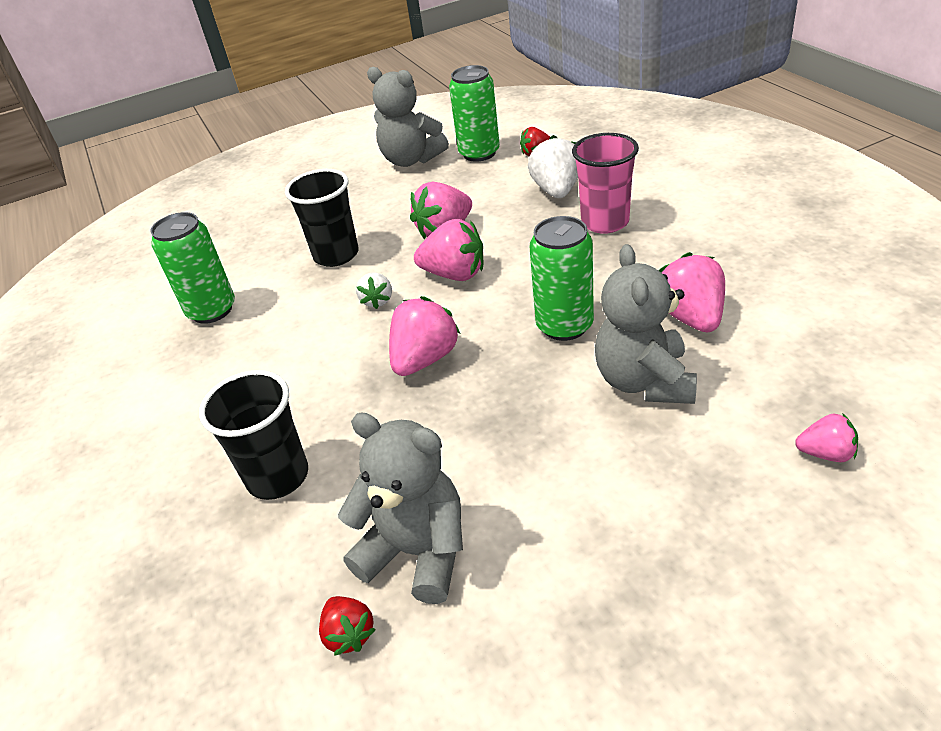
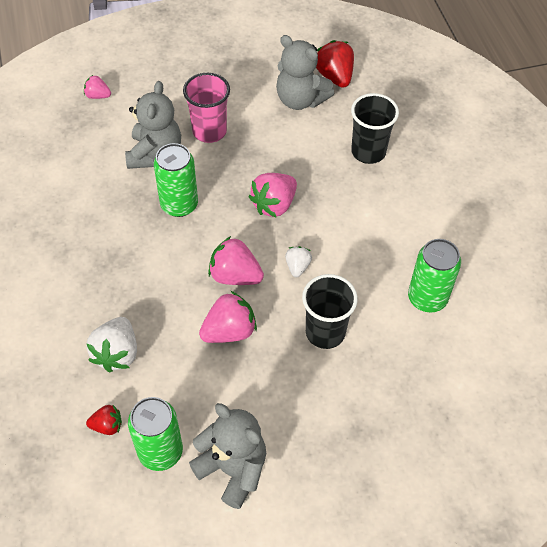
camera: 175 degrees left, 15 degrees up
(349, 634) = (334, 76): red strawberry -> red strawberry, size x1.75
(605, 222) = (101, 296): pink cup -> pink cup (209, 131)
(690, 317) = (102, 188): pink strawberry -> none

